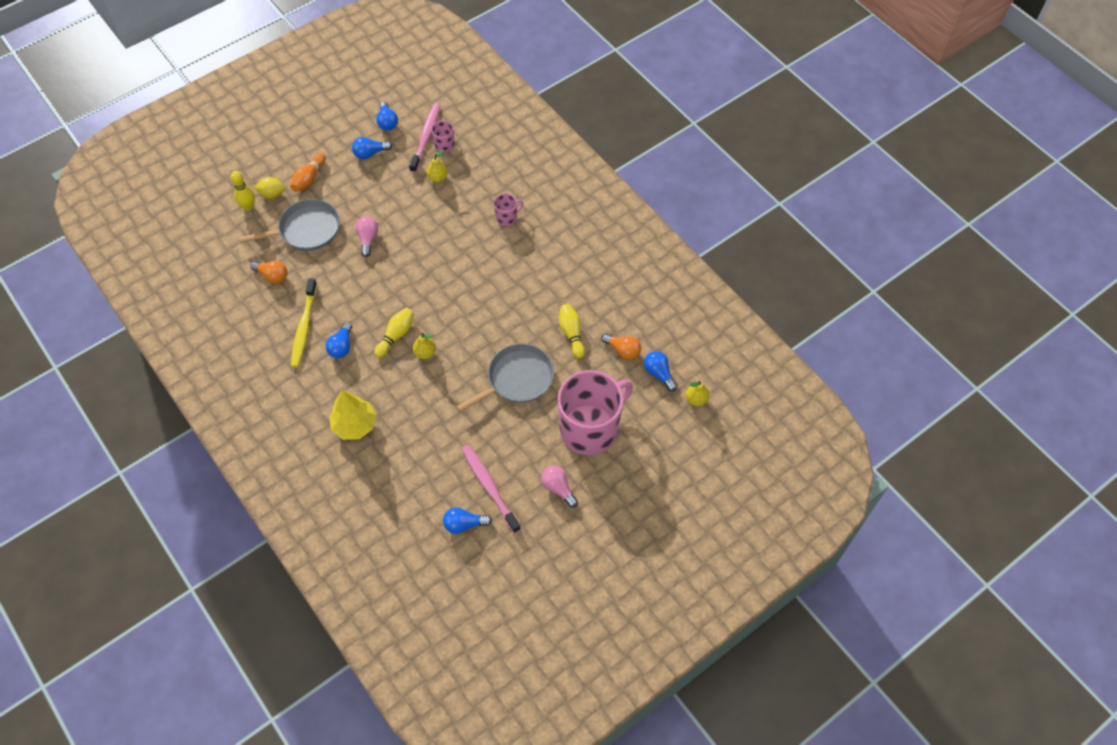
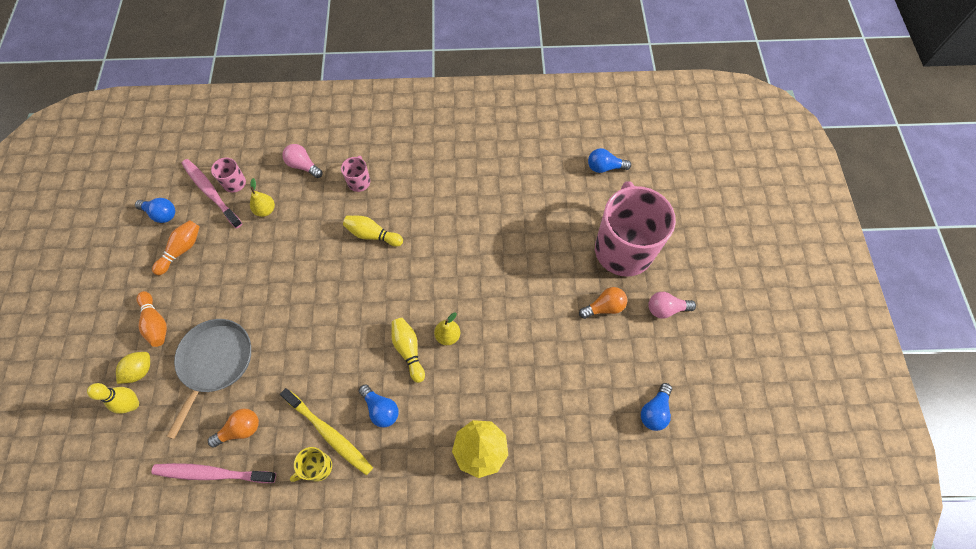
camera: 55 degrees left, 5 degrees up
(277, 335) = (317, 467): none -> yellow mug
(368, 239) = (278, 310): pink light bulb -> pink light bulb (303, 166)
(370, 153) = (181, 250): blue light bulb -> orange bowling pin
(489, 487) = (629, 365): pink toothbrush -> pink toothbrush (212, 473)
(517, 379) = (533, 275): grey pan -> none
(571, 334) = (519, 205): yellow bowling pin -> yellow bowling pin (372, 235)
(623, 350) = (564, 179): orange light bulb -> orange light bulb (604, 307)
(696, 399) = (646, 157): yellow pear -> none

